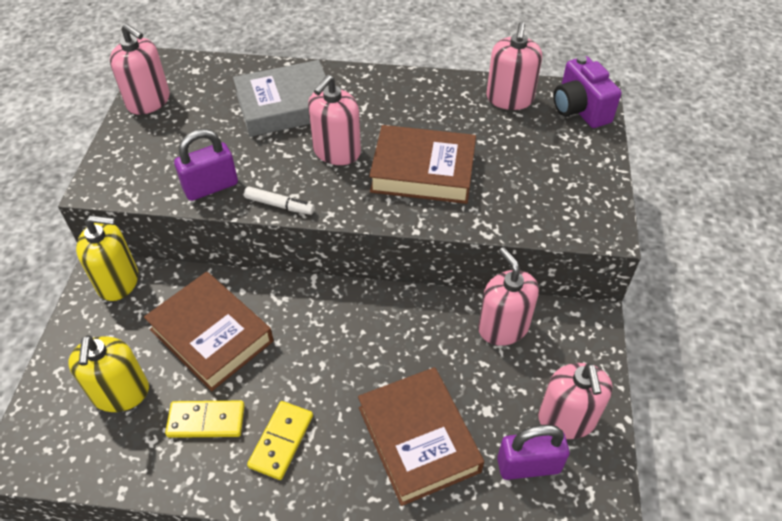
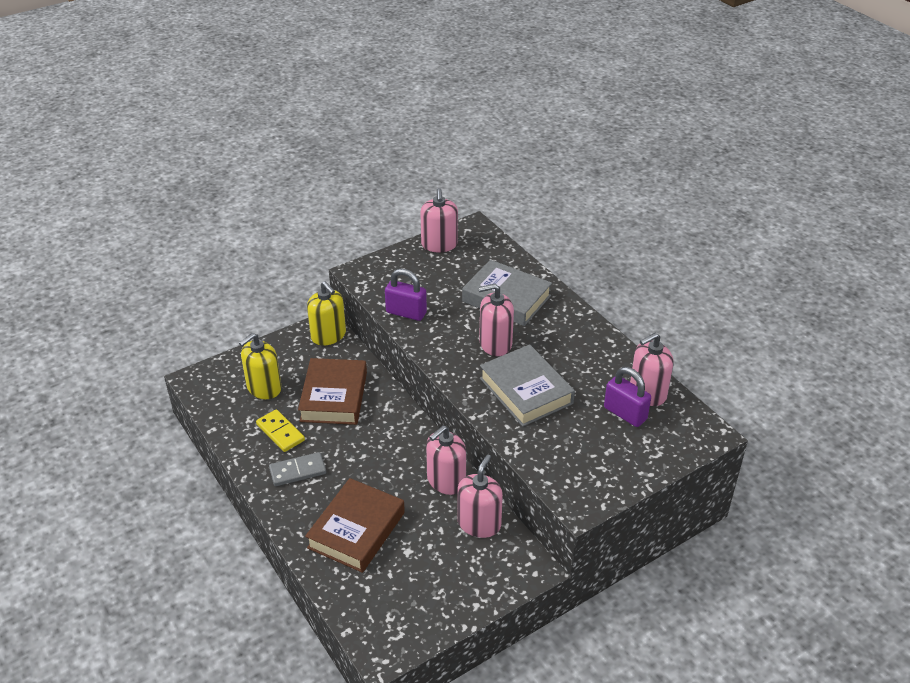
camera: 50 degrees right, 10 degrees down
(279, 205) = (425, 348): white marker -> none
(281, 441) = (298, 471): yellow domino -> grey domino
(423, 171) = (526, 391): brown book -> grey book
(528, 465) = (388, 593): purple padlock -> purple padlock (625, 413)
(567, 419) = (441, 595): pink soap dispenser -> pink soap dispenser (446, 481)
(579, 109) = (684, 434): purple camera -> none

